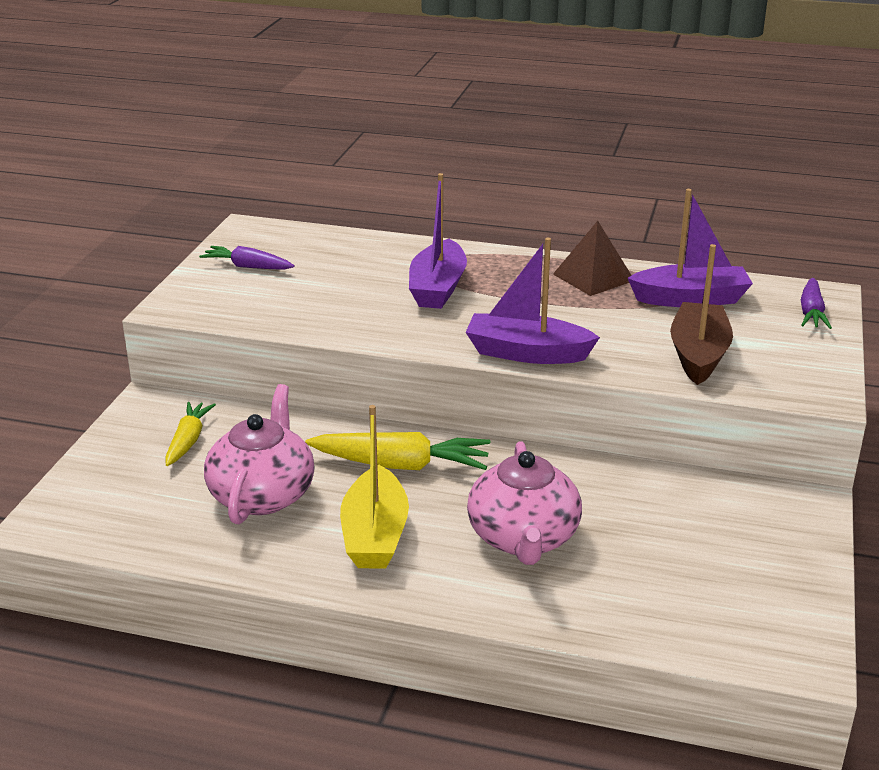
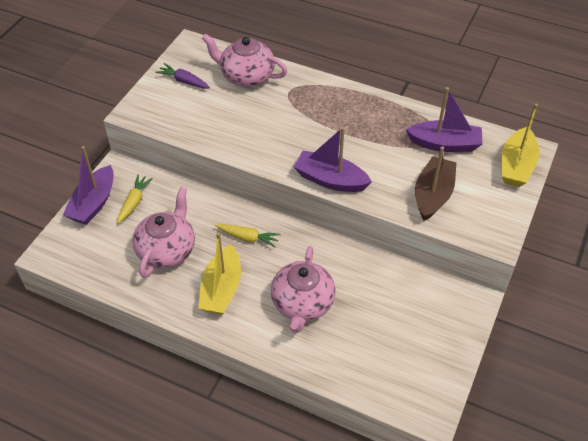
camera: 10 degrees right, 20 degrees up
(348, 253) = (246, 76): none -> pink teapot
(401, 465) = (248, 238): yellow carrot -> yellow carrot, size x0.62
(437, 288) = (292, 115): purple boat -> purple boat (93, 203)
(593, 277) = (390, 116): brown pyramid -> none
(811, 312) = (516, 166): purple carrot -> yellow boat

